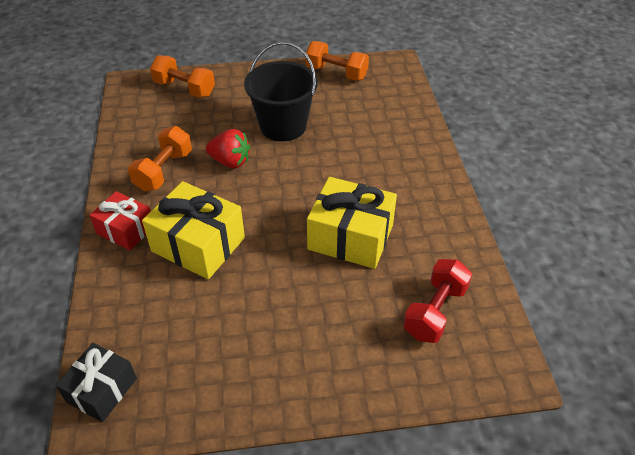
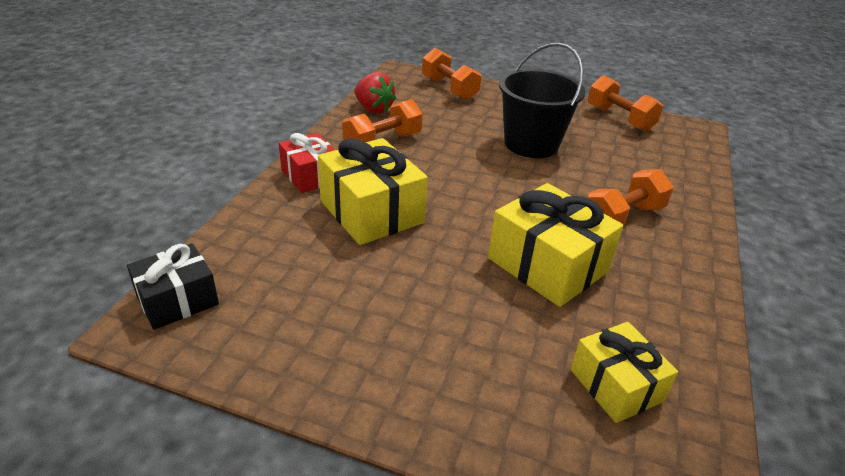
camera: 25 degrees right, 10 degrees down
(230, 162) = (454, 155): red strawberry -> red strawberry (373, 109)
(381, 173) = (622, 218): none -> orange dumbbell
(435, 311) = (616, 385): red dumbbell -> yellow gift

